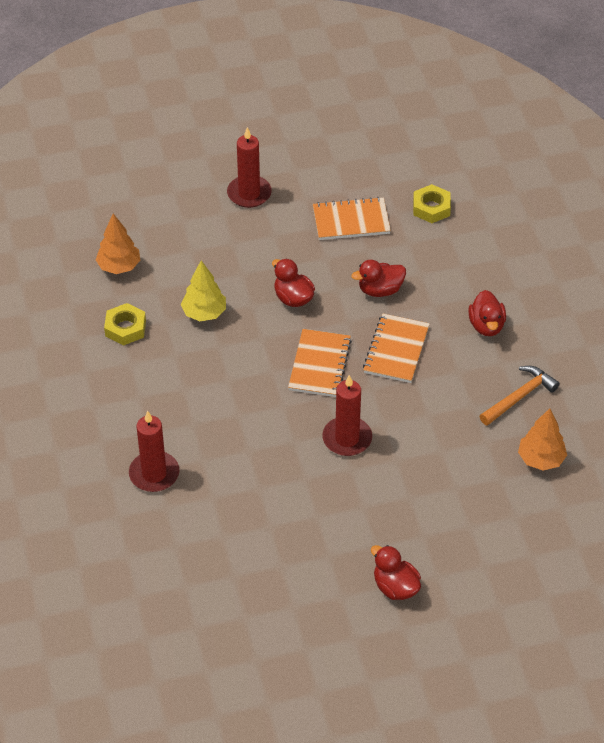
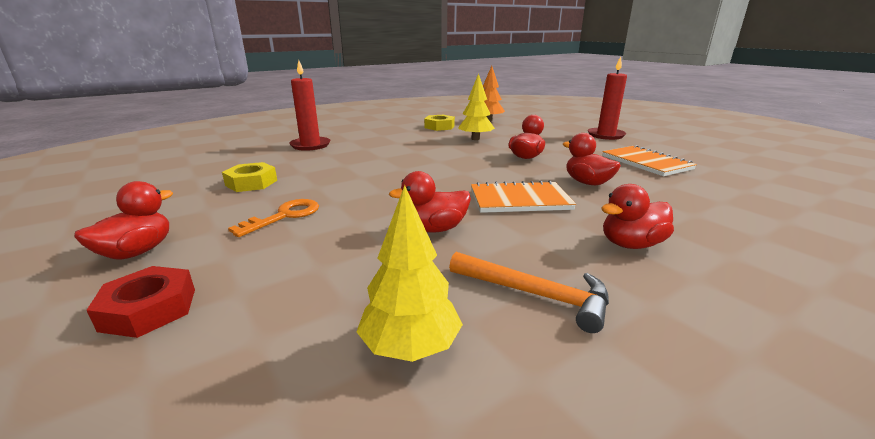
camera: 70 degrees right, 25 degrees down
(320, 365) = (462, 174): orange notebook -> none
(347, 438) = (377, 195): red candle -> none
(366, 504) = (284, 216): none -> orange key
(425, 417) = (434, 229): none -> red duck
(431, 208) = (737, 188): yellow nut -> yellow nut (251, 183)
(472, 566) = (149, 309): none -> red nut
(541, 459) = (410, 347): orange tree -> yellow tree

